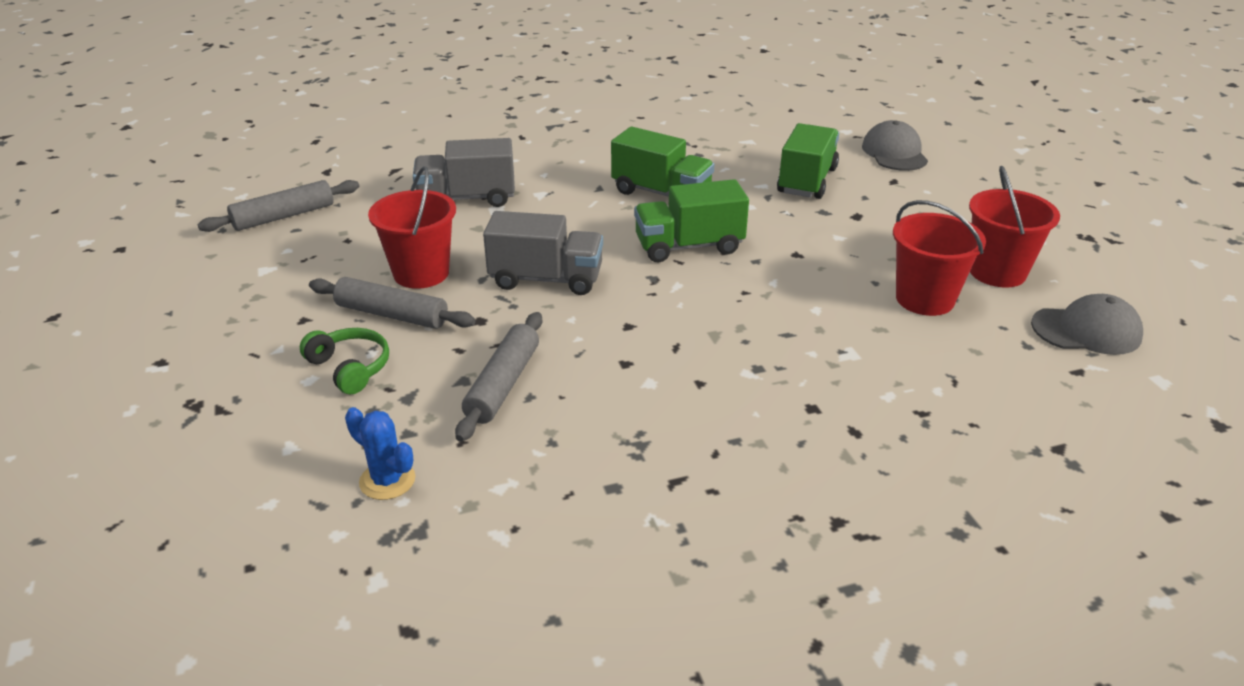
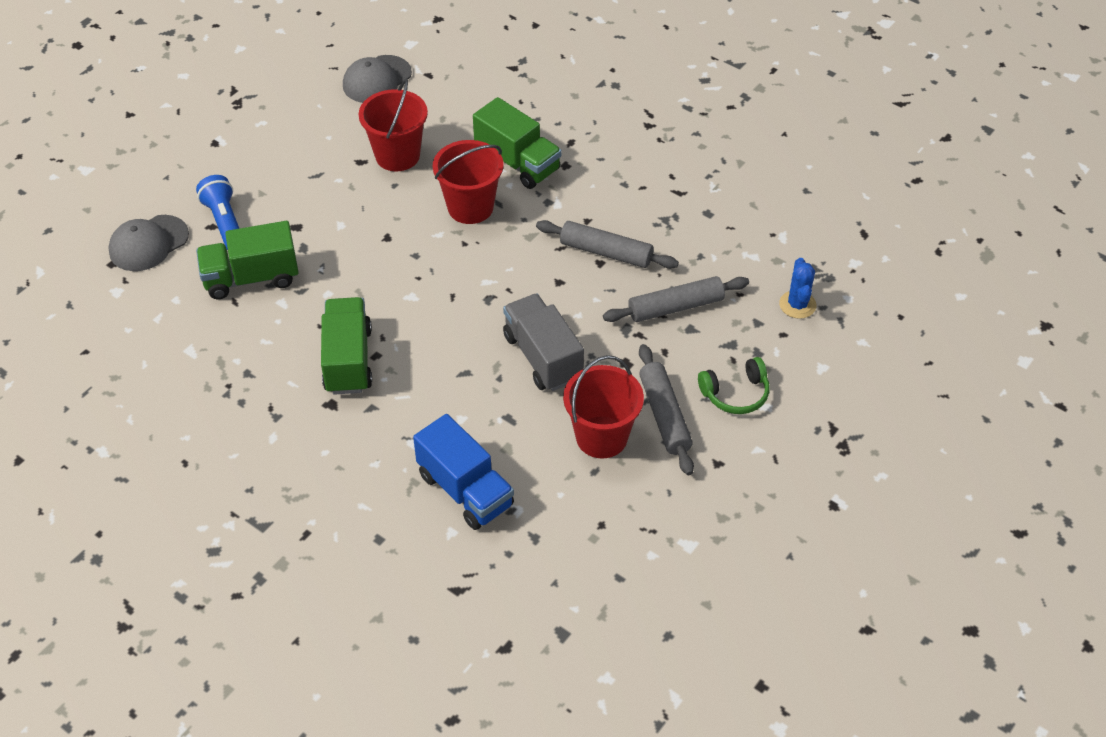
camera: 125 degrees left, 15 degrees up
(284, 216) = (608, 606): grey rolling pin -> grey rolling pin (606, 252)
(350, 368) = (735, 394): green headphones -> green headphones turned 120 degrees counterclockwise
(467, 198) = (465, 490): grey truck -> blue truck
(689, 246) = (425, 300): green truck -> green truck (517, 162)
(892, 187) = (225, 223): none -> blue flashlight
(997, 272) = (329, 132): red bucket -> red bucket (470, 207)
(1086, 330) = (377, 80): grey cap -> grey cap turned 105 degrees counterclockwise

